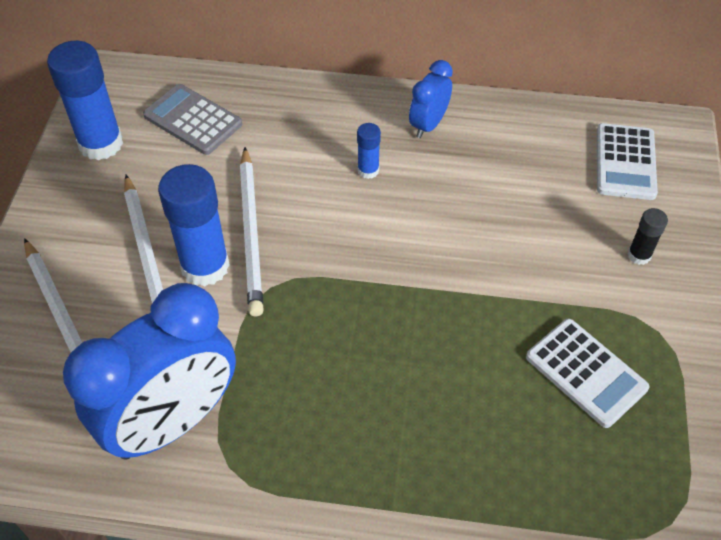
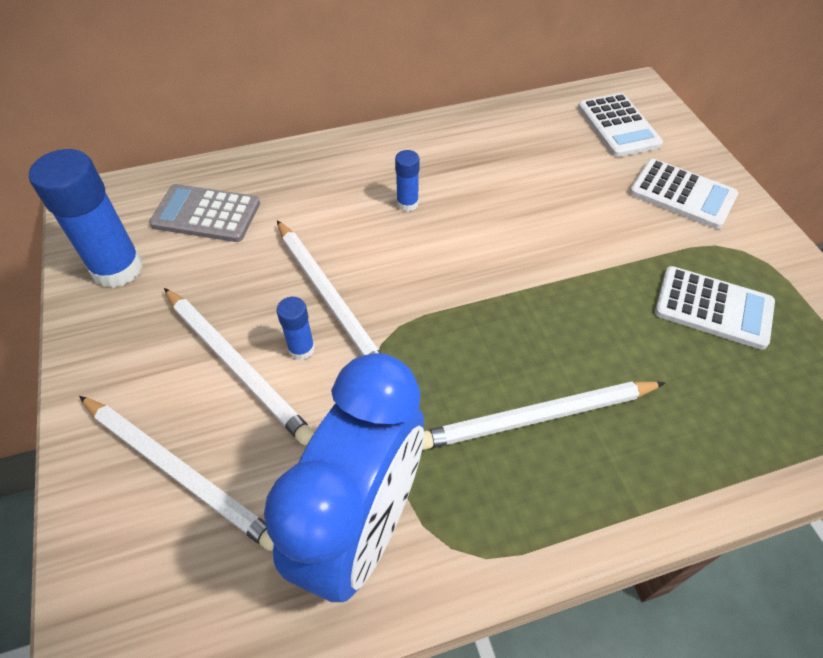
camera: 25 degrees left, 0 degrees up
(205, 266) = (301, 349): blue glue stick -> blue glue stick, size x0.49
(359, 399) = (537, 417): none -> white pencil
(428, 125) = (436, 148): blue clock -> none
(639, 255) = (682, 194): black glue stick -> white calculator

